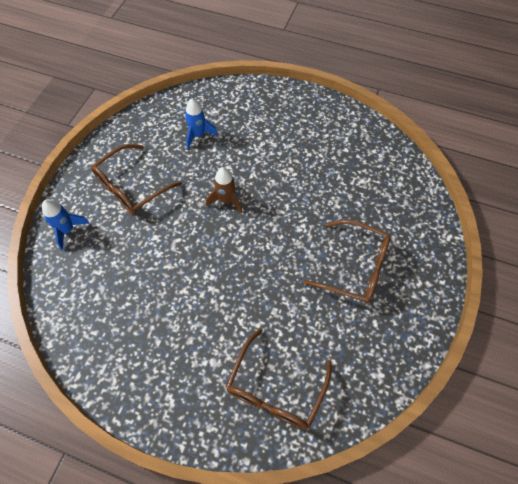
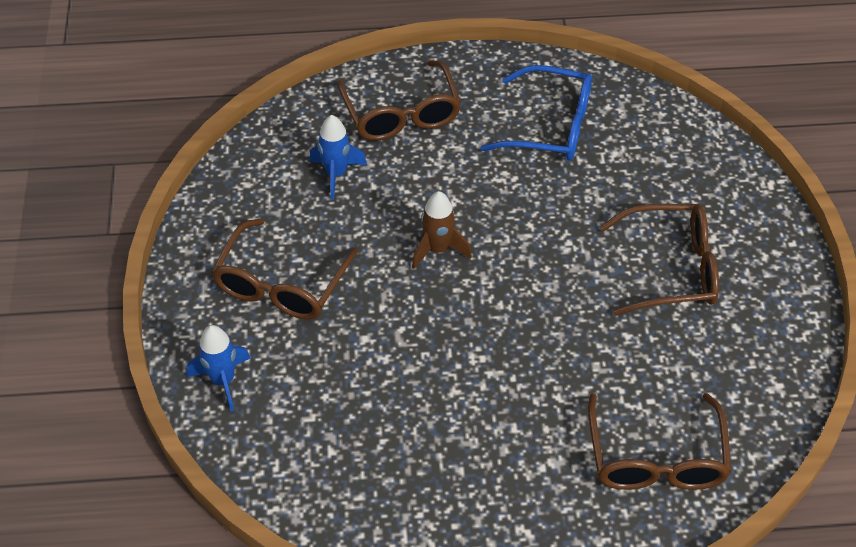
camera: 25 degrees left, 10 degrees down
(254, 113) = (401, 113): none -> brown glasses
(332, 150) = (549, 126): none -> blue glasses

